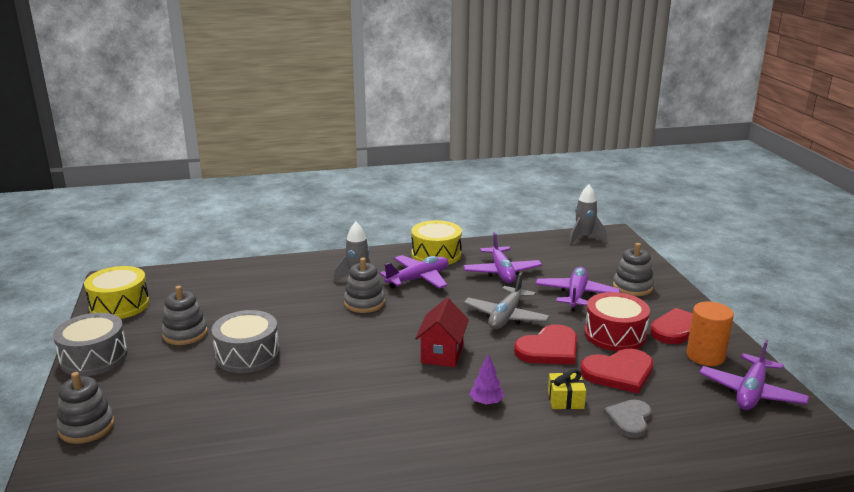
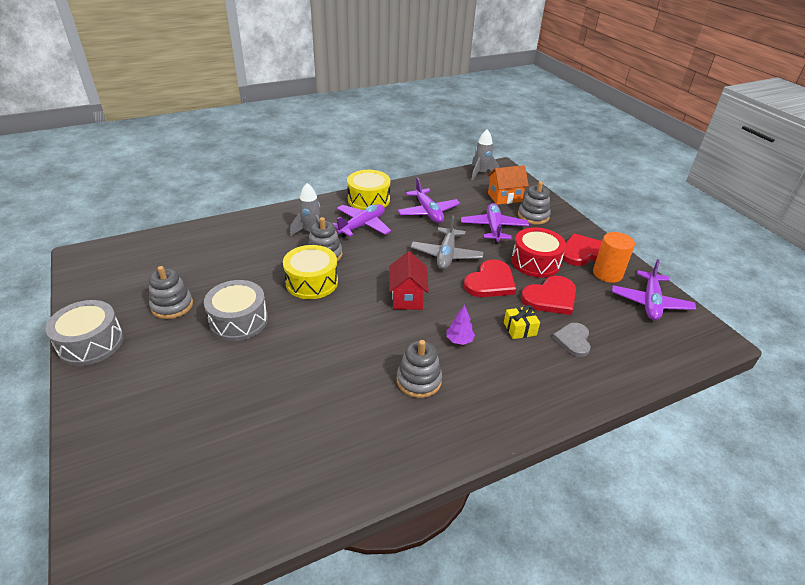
camera: 15 degrees left, 15 degrees up
(87, 427) = (110, 421): grey stacking toy -> grey stacking toy (419, 380)
(119, 305) = (97, 282): yellow drum -> yellow drum (312, 282)
(604, 265) = (504, 197): none -> orange house

